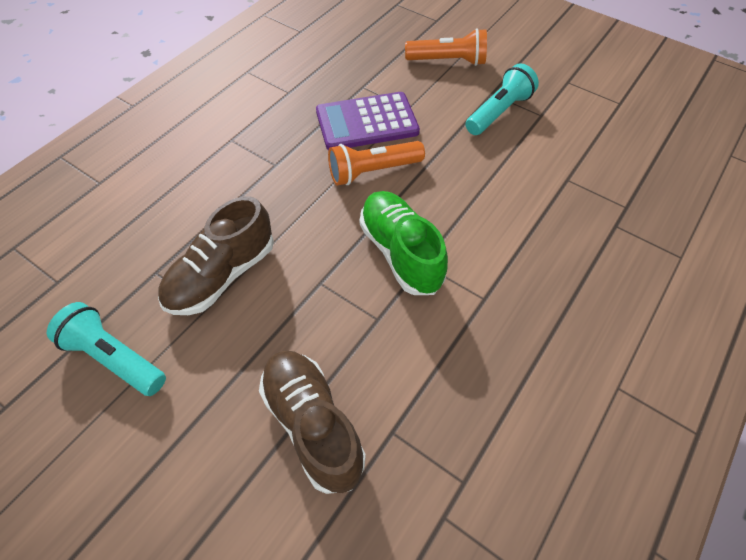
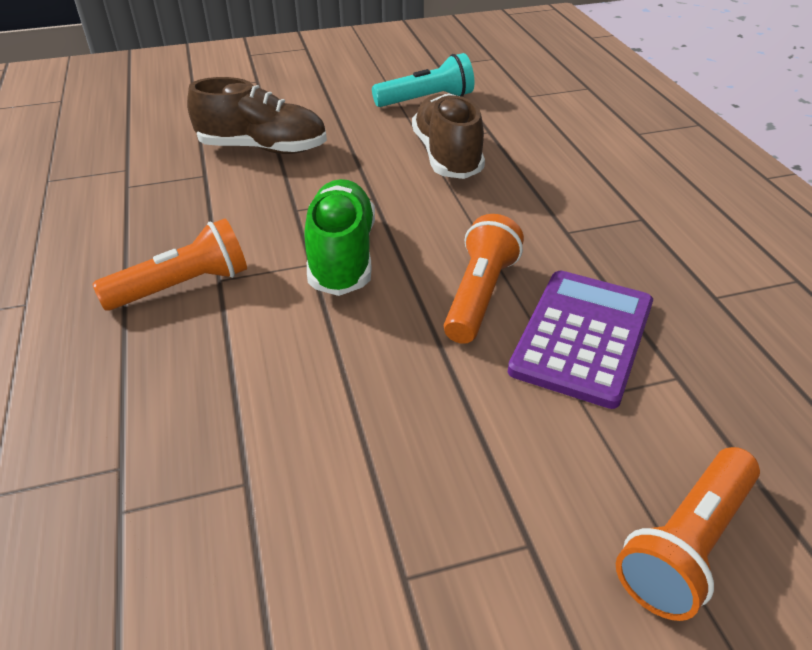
camera: 130 degrees right, 15 degrees down
(400, 252) = (342, 256): green shoe -> green shoe turned 105 degrees counterclockwise
(498, 112) = (470, 512): turquoise flashlight -> none
(510, 312) = (183, 286): none -> orange flashlight

